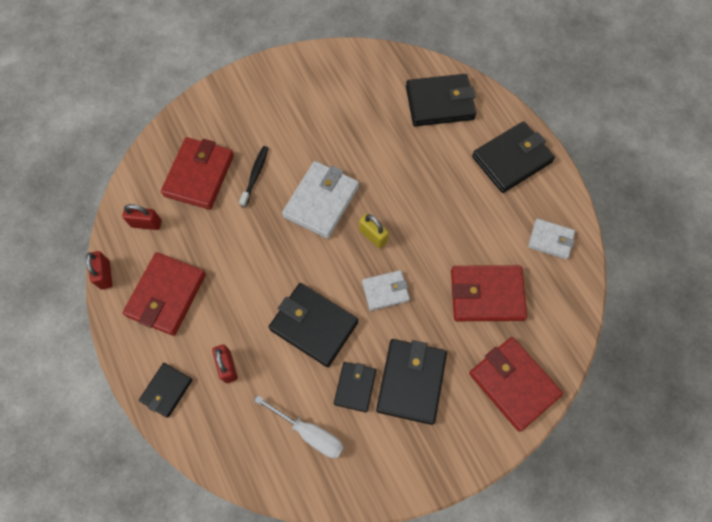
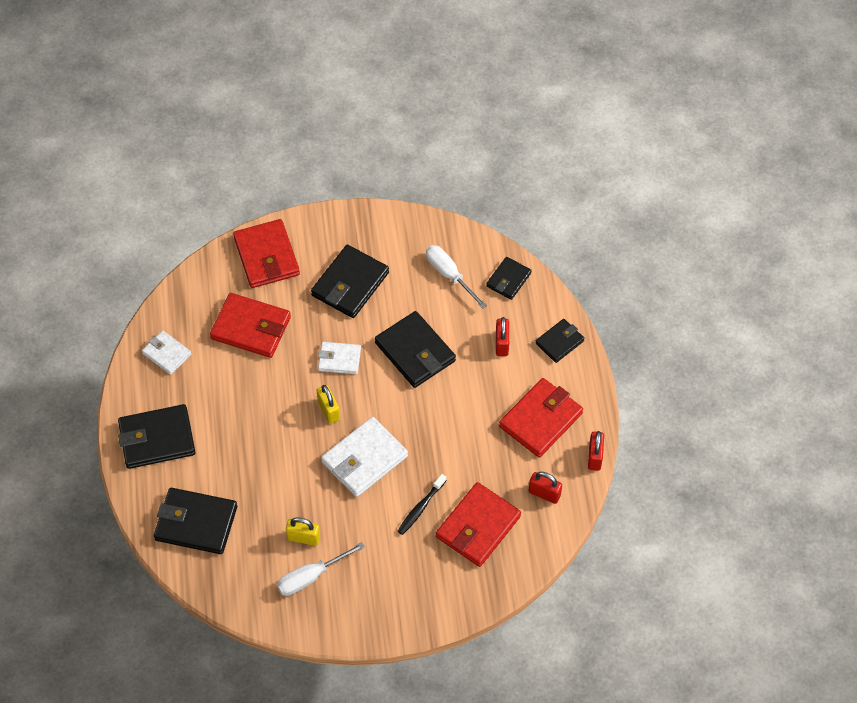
camera: 160 degrees left, 10 degrees down
(326, 92) = (311, 577): none -> white screwdriver
(345, 119) = (304, 538): none -> yellow padlock
(355, 387) = (399, 295): black wallet -> black wallet (508, 280)

